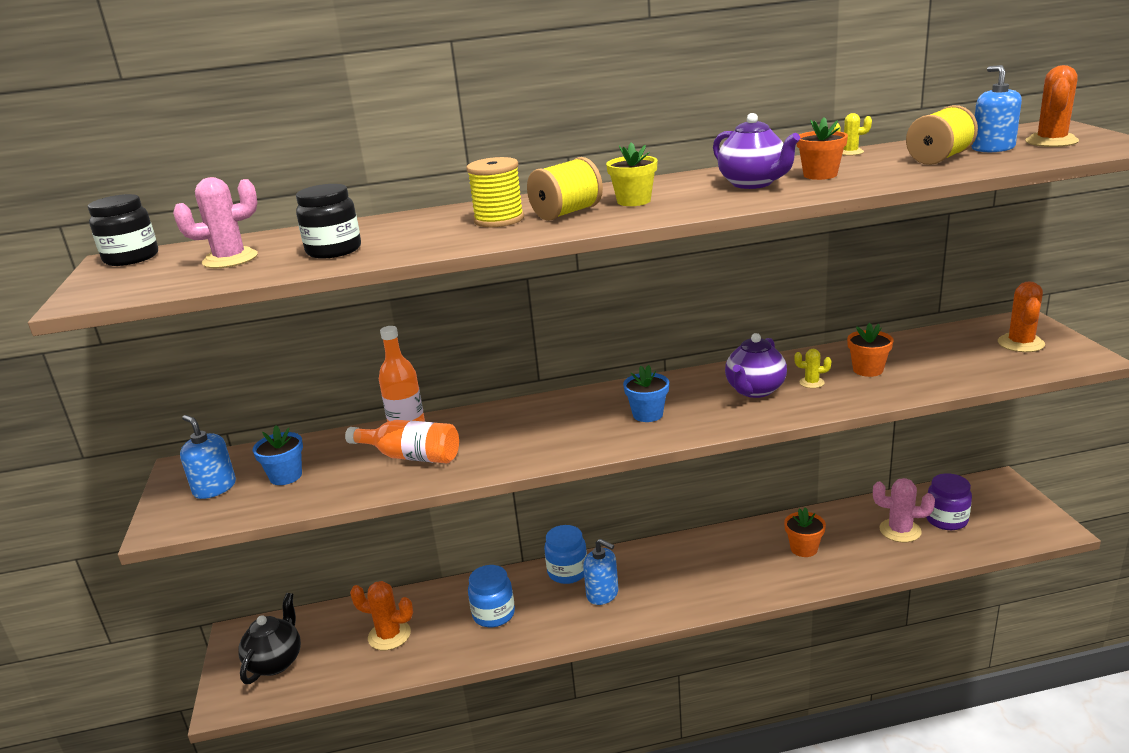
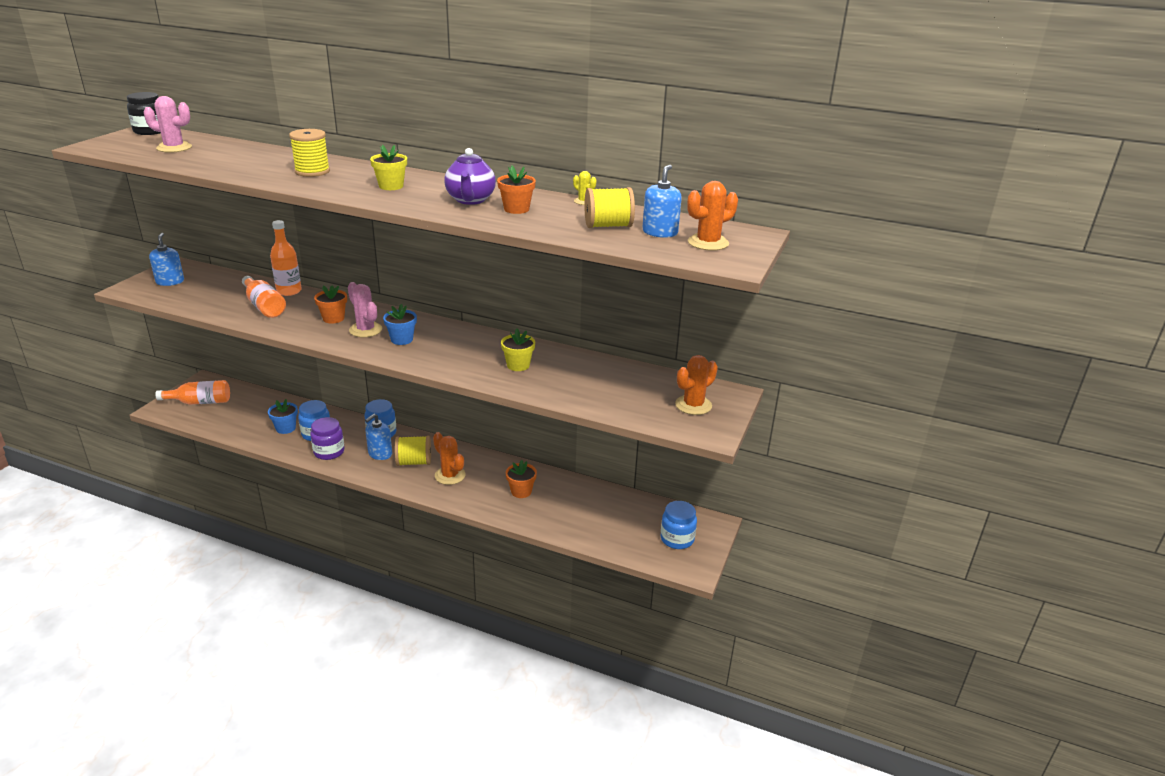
camera: 30 degrees right, 5 degrees up
(276, 662) = (200, 402): black teapot -> orange bottle
(286, 476) = (203, 290): blue flower pot -> blue flower pot (286, 428)
(334, 250) = (214, 160): black jar -> none
(389, 635) = (259, 417): orange cactus -> orange cactus (450, 475)
(567, 213) = (346, 180): yellow spool -> yellow spool (414, 462)
(602, 594) = (380, 454): blue soap dispenser -> blue soap dispenser turned 60 degrees clockwise
(755, 390) = (480, 354): purple teapot -> none
(811, 383) = (518, 365): yellow cactus -> yellow flower pot
(868, 370) = (565, 374): orange flower pot -> orange flower pot (333, 318)
(900, 530) = (594, 514): pink cactus -> pink cactus (365, 330)
(946, 520) = (635, 524): purple jar -> purple jar (329, 452)
(998, 512) = (677, 539): none -> blue jar

